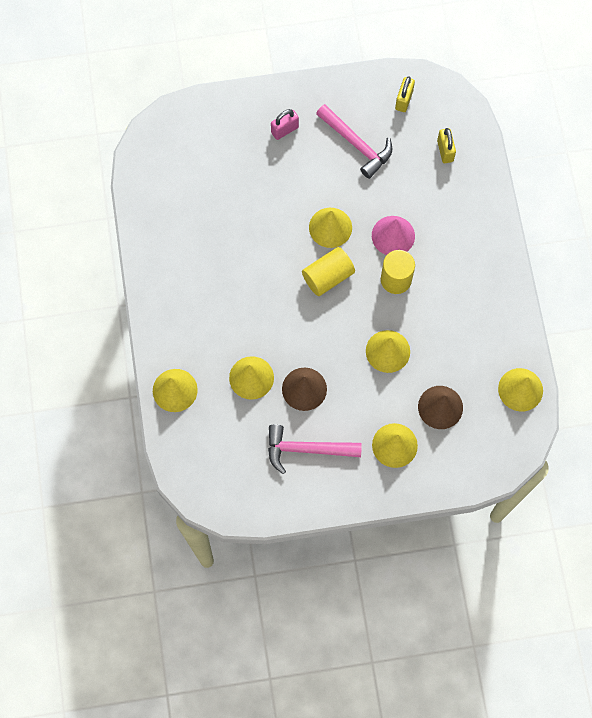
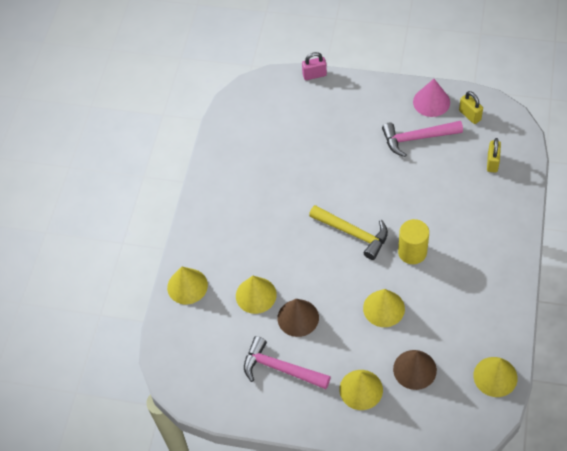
camera: 25 degrees right, 15 degrees down
(284, 130) = (360, 112): pink padlock -> pink padlock (314, 75)
(328, 277) = (353, 233): yellow cylinder -> yellow hammer
(330, 227) = (370, 195): yellow cone -> none
(357, 144) = (417, 138): pink hammer -> pink hammer turned 105 degrees clockwise
(393, 235) = (422, 216): pink cone -> pink cone (431, 102)
(404, 100) = (470, 115): yellow padlock -> yellow padlock turned 75 degrees counterclockwise

